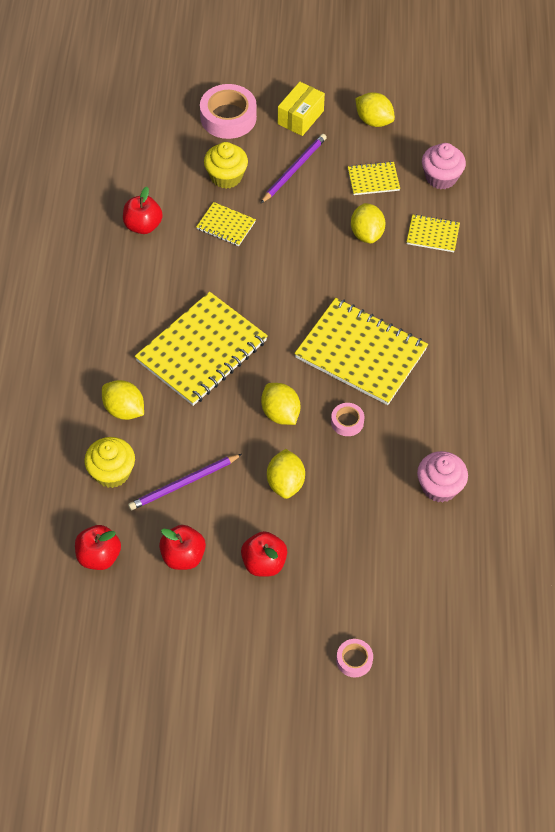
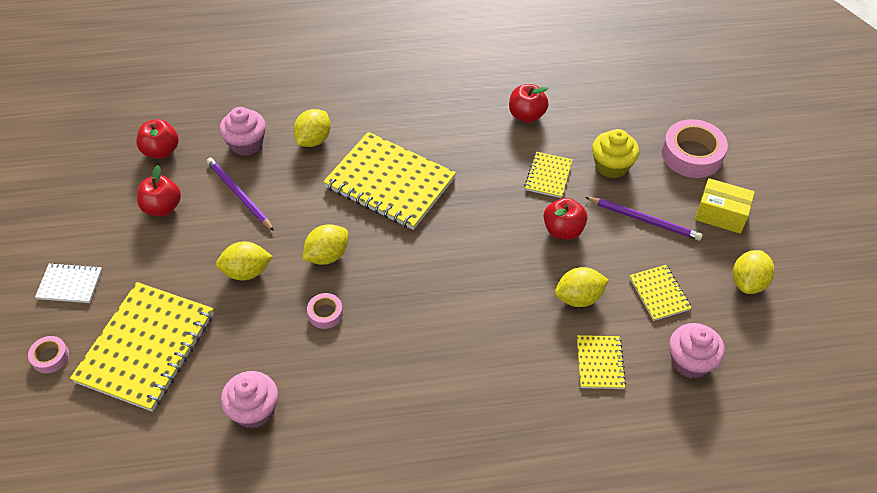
camera: 80 degrees right, 5 degrees down
(112, 472) = (246, 144): yellow cupcake -> pink cupcake
(264, 563) = (157, 268): red apple -> red apple (563, 230)
(267, 645) = (70, 284): none -> white notebook
(361, 353) = (414, 314): yellow notebook -> yellow notebook (146, 347)

